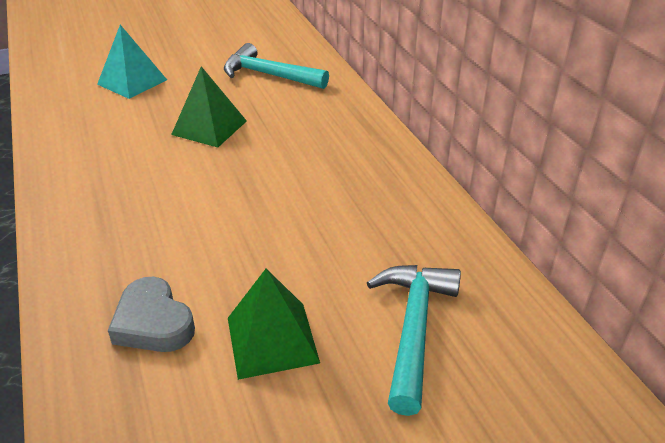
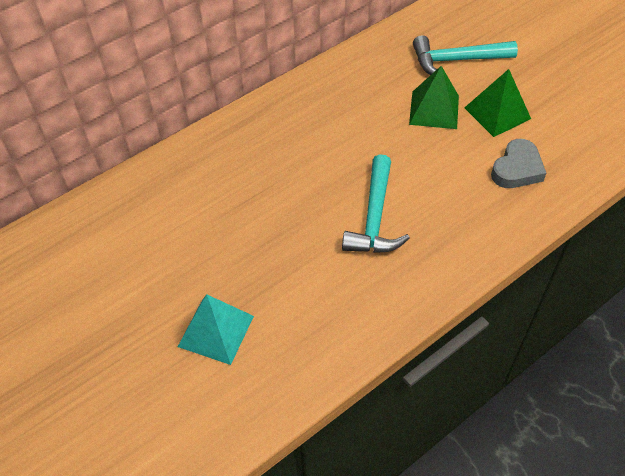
camera: 105 degrees left, 15 degrees up
(209, 127) = (286, 225): green pyramid -> green pyramid (434, 110)
(269, 75) = (170, 213): turquoise hammer -> turquoise hammer (374, 217)

